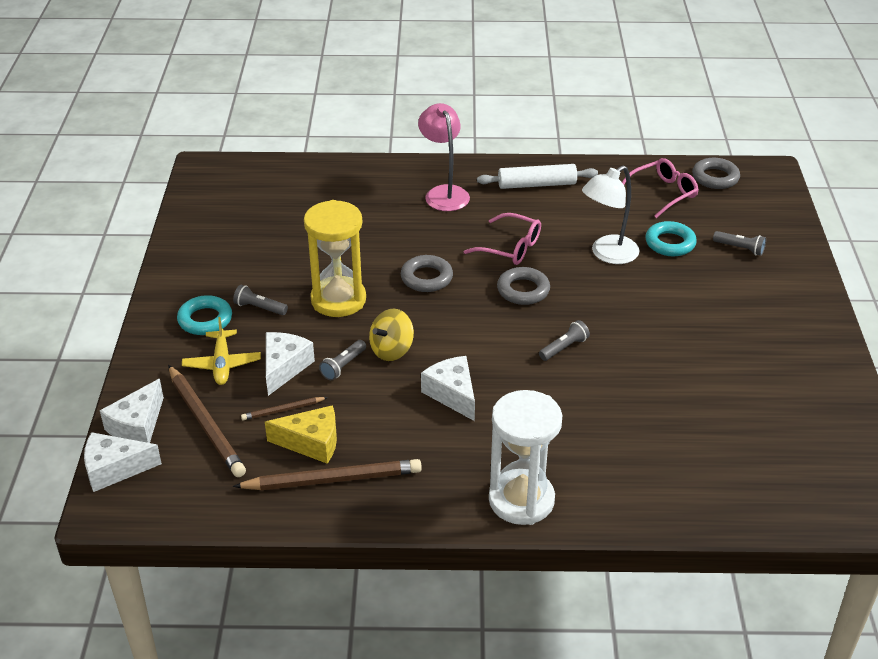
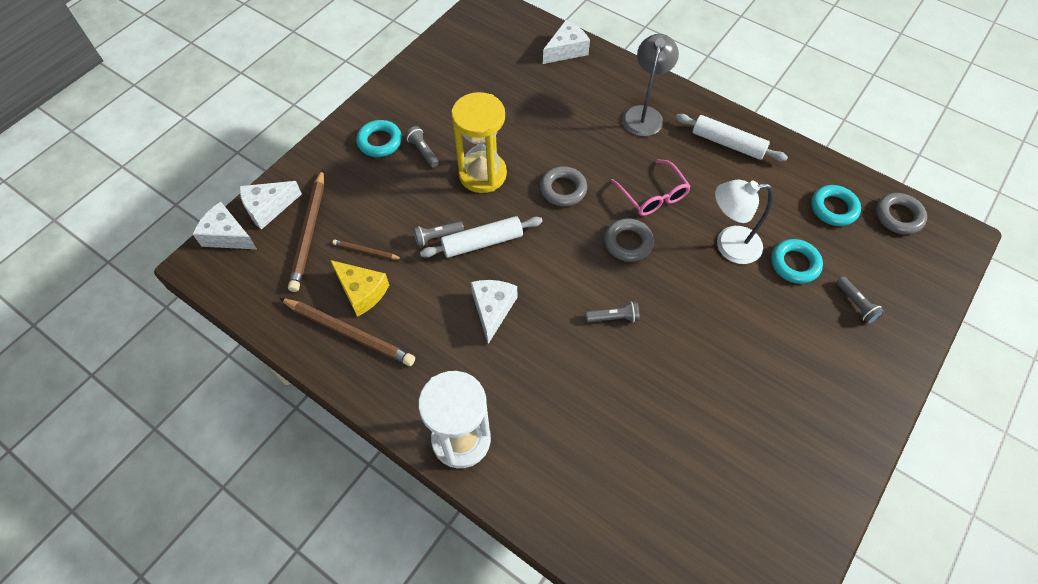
camera: 35 degrees right, 20 degrees up
(222, 364) = (360, 187): yellow plane -> none
(284, 367) = (397, 214): white cheese -> white cheese (566, 50)
(391, 350) = (482, 242): yellow spinning top -> white rolling pin
(444, 193) = (644, 114): pink lamp -> grey lamp
(663, 193) = (833, 208): pink glasses -> turquoise ring

